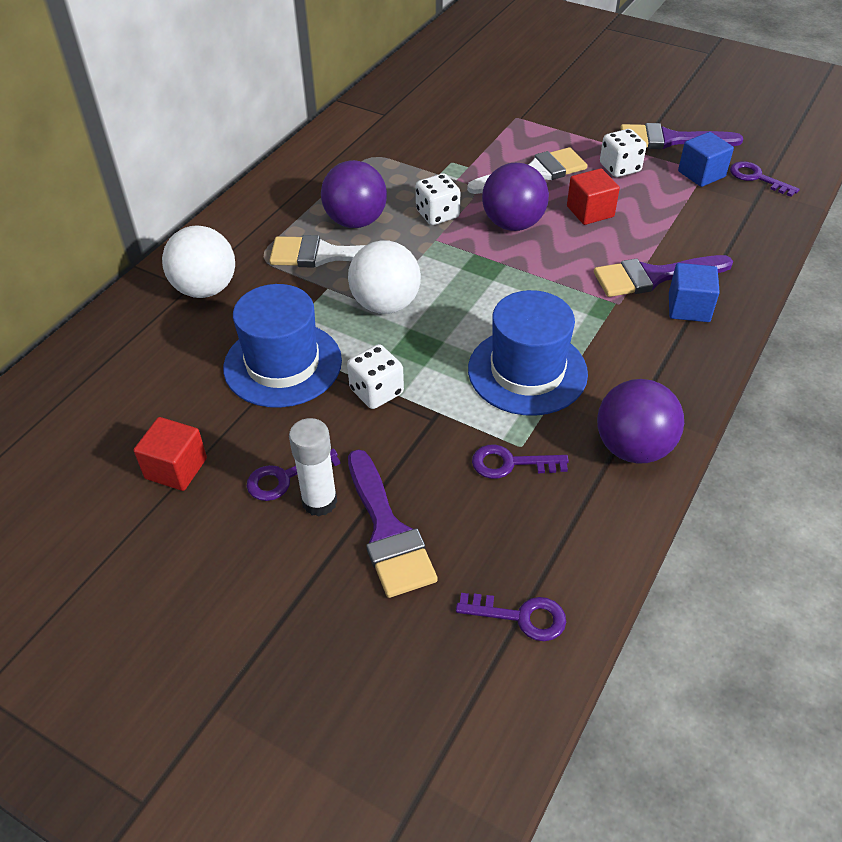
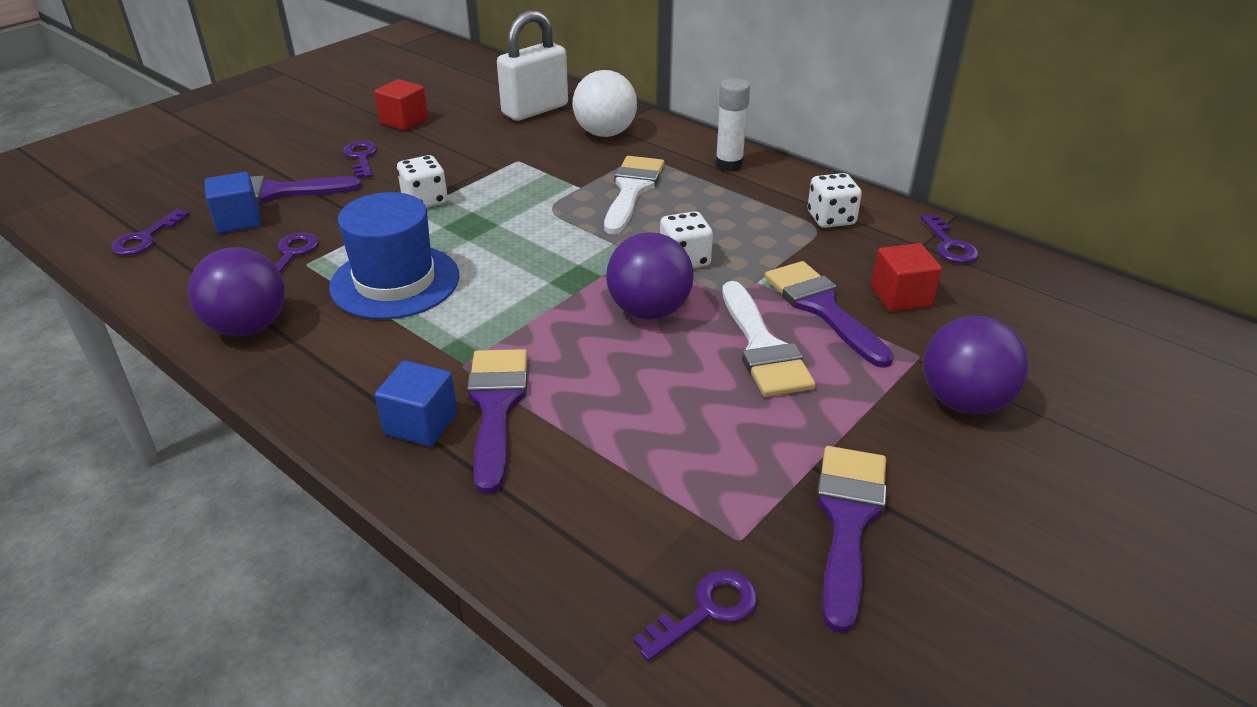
camera: 100 degrees right, 10 degrees down
(142, 354) = (535, 110): none -> white padlock
(283, 364) = (487, 162): blue hat -> none
(319, 502) = (327, 169): white glue stick -> white glue stick (729, 165)
(356, 221) = (685, 209): purple ball -> purple ball (963, 401)
(380, 103) = (949, 245): none -> purple key
(385, 304) = (540, 214): white ball -> none
(479, 152) = (822, 308): none -> purple brush
(590, 211) = (657, 380): red cube -> red cube (900, 296)
(620, 168) = (764, 435): white dice -> white dice (831, 218)
(701, 174) = (731, 532): blue cube -> blue cube (238, 220)

